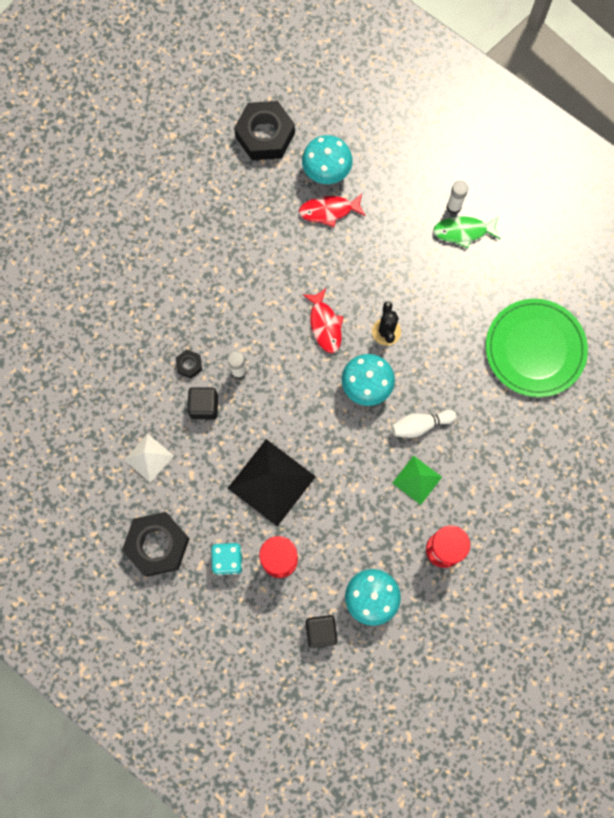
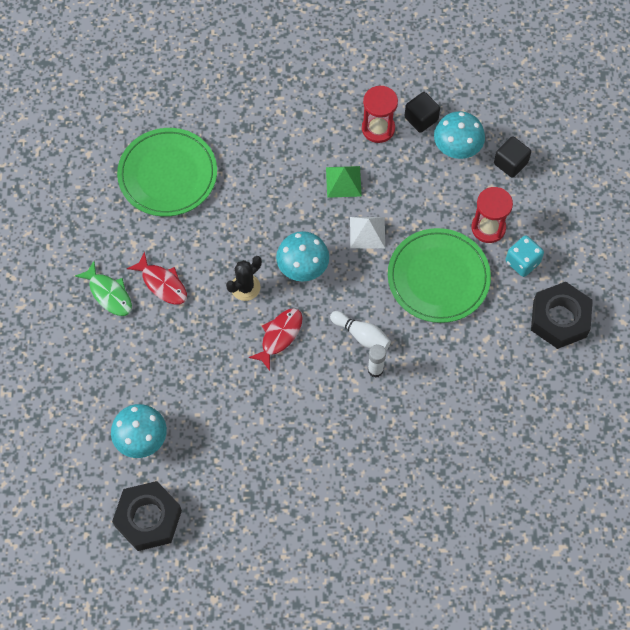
camera: 130 degrees left, 10 degrees down
(148, 458) = (503, 380): white pyramid -> white pyramid (367, 232)
(189, 365) = (404, 411): black nut -> none
(204, 406) = (426, 372): black cube -> black cube (421, 119)
(271, 482) = (438, 277): black pyramid -> green plate
(329, 211) = (177, 410): red fish -> red fish (162, 284)
(420, 425) = (299, 209): white bowling pin -> white bowling pin (361, 335)
(453, 207) = (92, 316): white glue stick -> none

